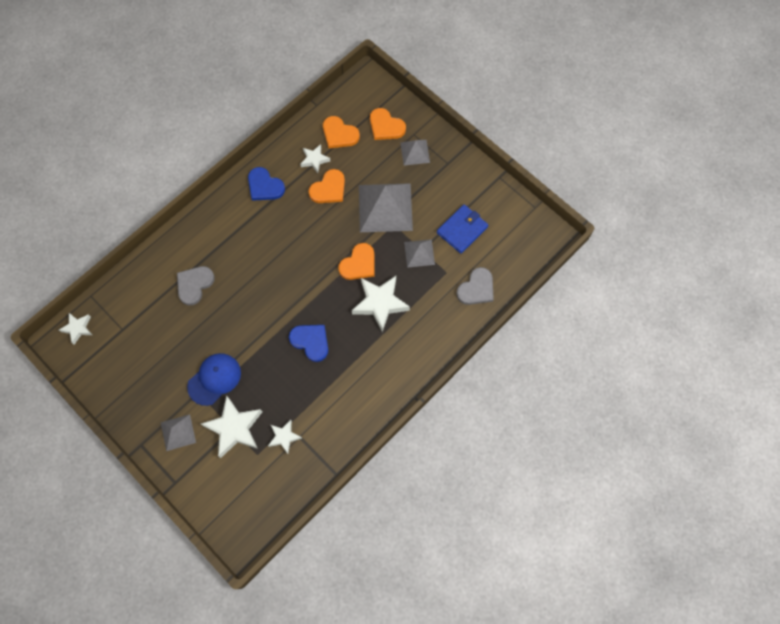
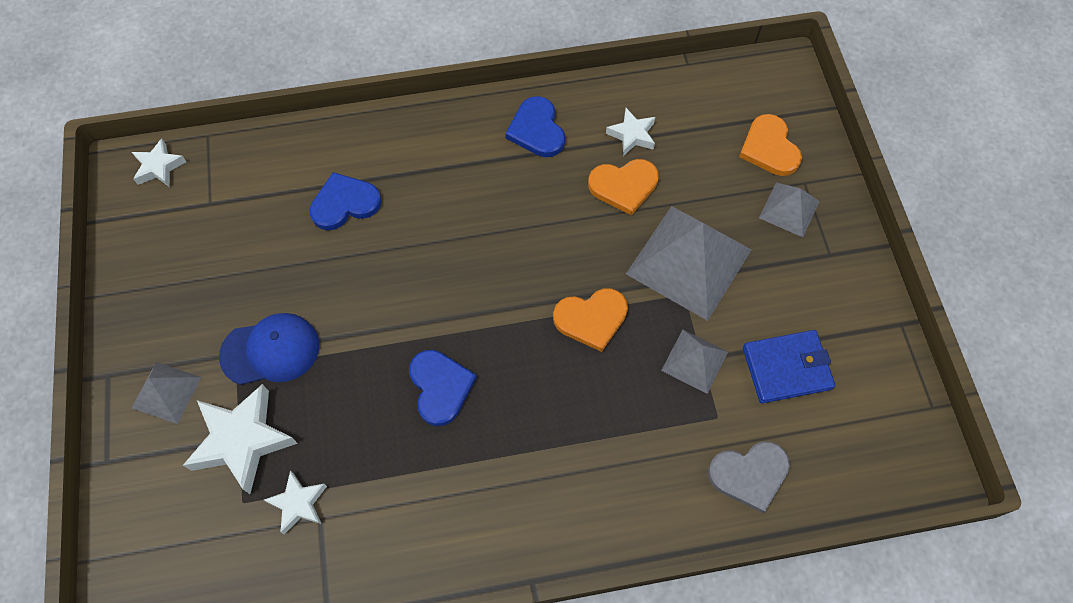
camera: 35 degrees right, 5 degrees down
(194, 285) = (345, 203): grey heart -> blue heart
(339, 134) = (693, 120): orange heart -> none
(380, 303) = (581, 398): white star -> none

